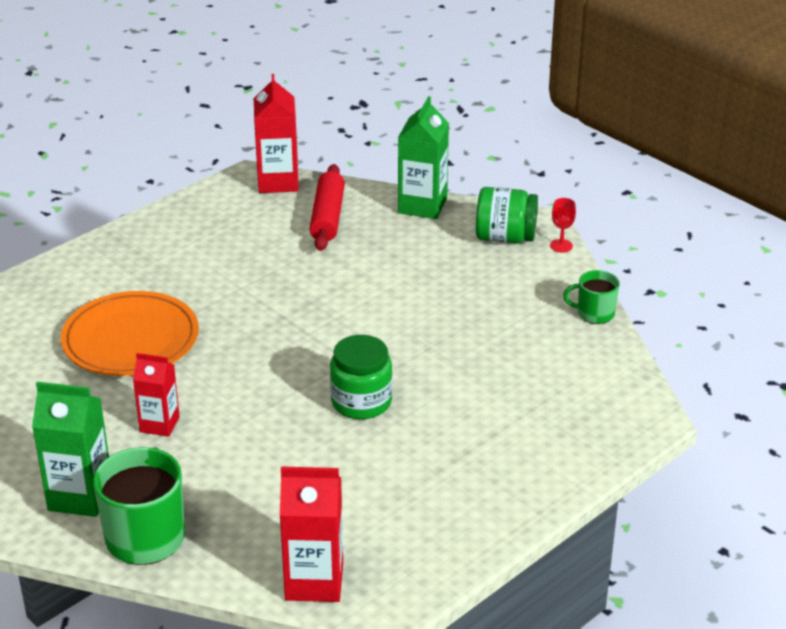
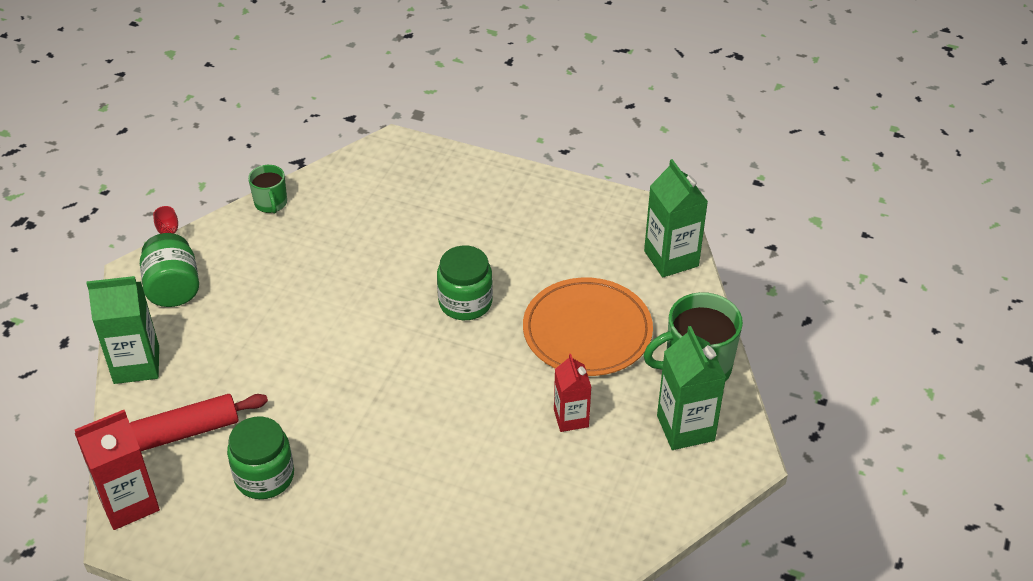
camera: 115 degrees left, 10 degrees up
(131, 340) = (470, 497): orange plate -> orange plate (587, 331)
(248, 244) = (264, 476): none -> green jar
(314, 581) = (671, 258): red carton -> green carton

